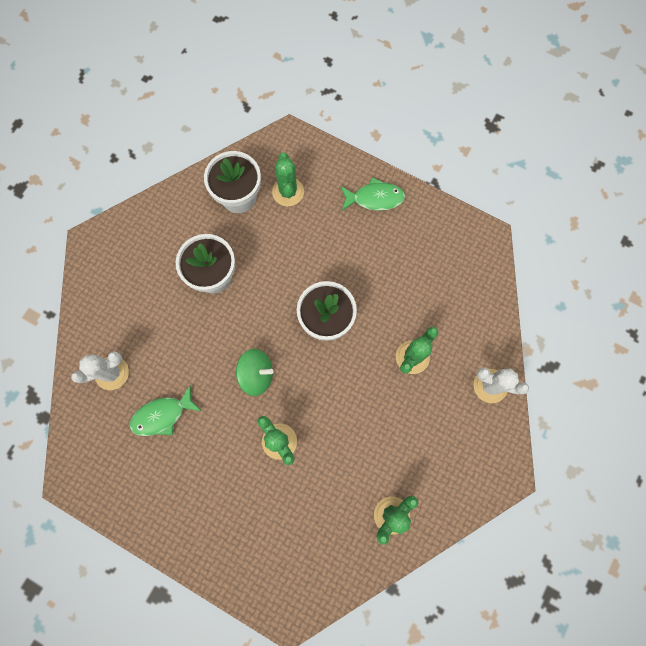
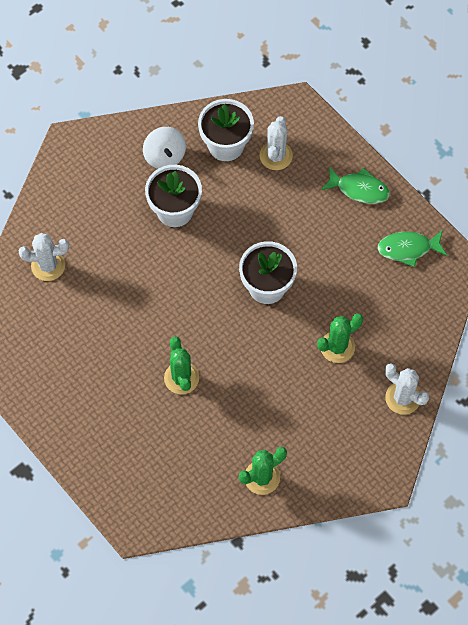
camera: 20 degrees right, 10 degrees down
(162, 415) = (81, 318): green fish -> green fish (408, 249)
(186, 226) = (165, 156): none -> white spinning top
(256, 374) = (182, 312): green spinning top -> none
(288, 192) = (276, 156): green cactus -> white cactus

